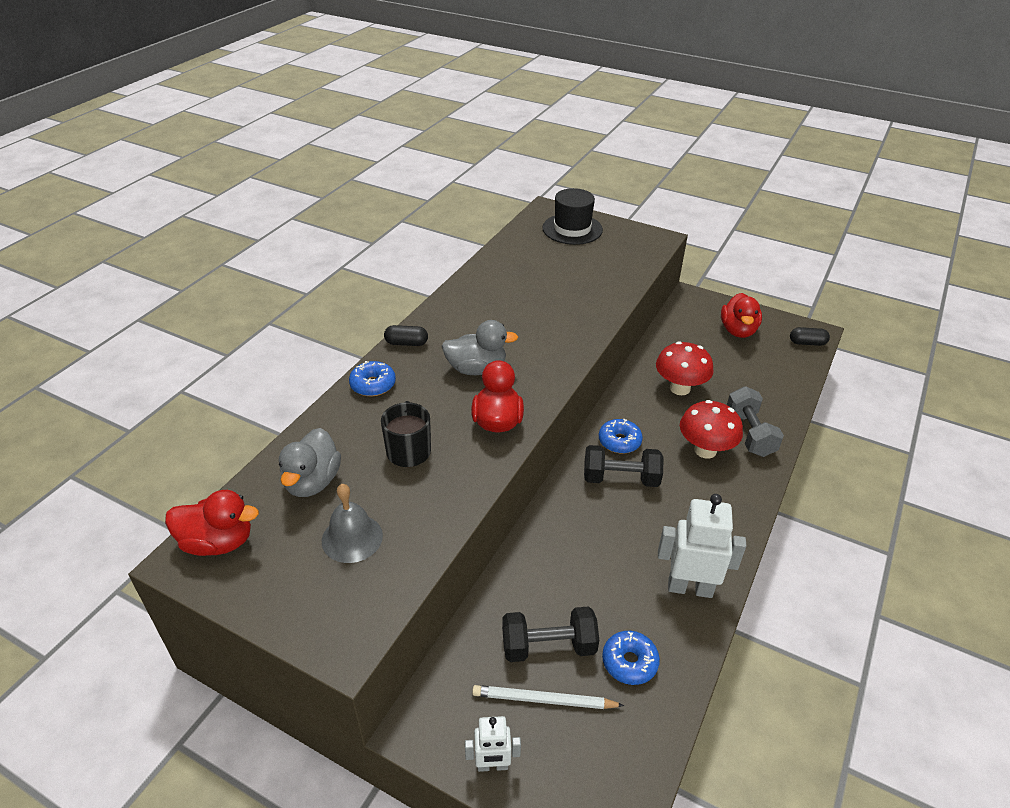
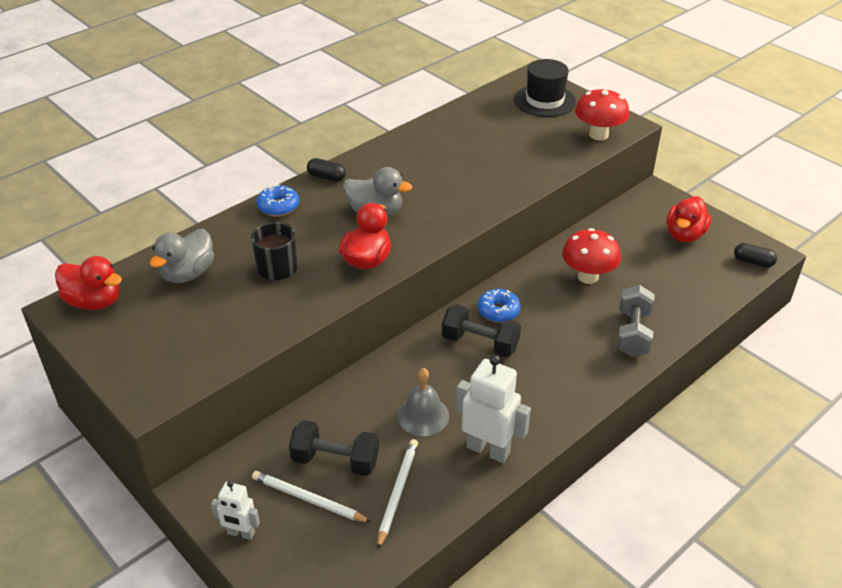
camera: 20 degrees right, 0 degrees up
(352, 538) = (196, 323): grey bell -> grey bell (423, 415)
(629, 662) = (397, 492): blue donut -> white pencil
(705, 450) = (577, 338): red mushroom -> red mushroom (598, 135)

